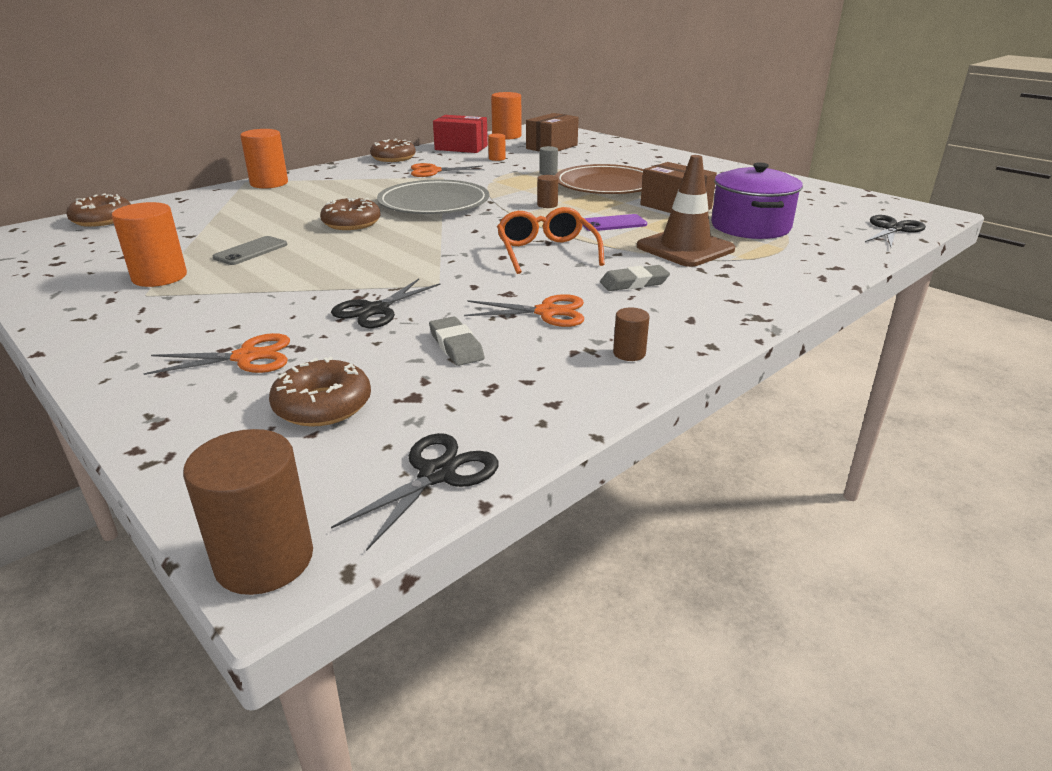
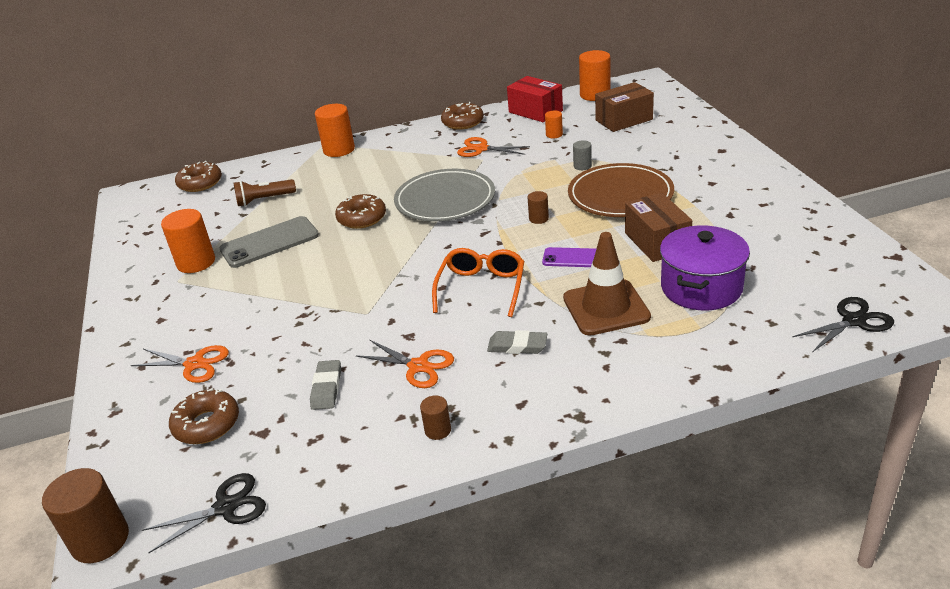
camera: 30 degrees right, 5 degrees up
(209, 223) = (264, 200): none -> brown flashlight
(251, 251) = (269, 242): grey phone -> grey phone, size x1.68
(375, 310) = (303, 333): black scissors -> none

